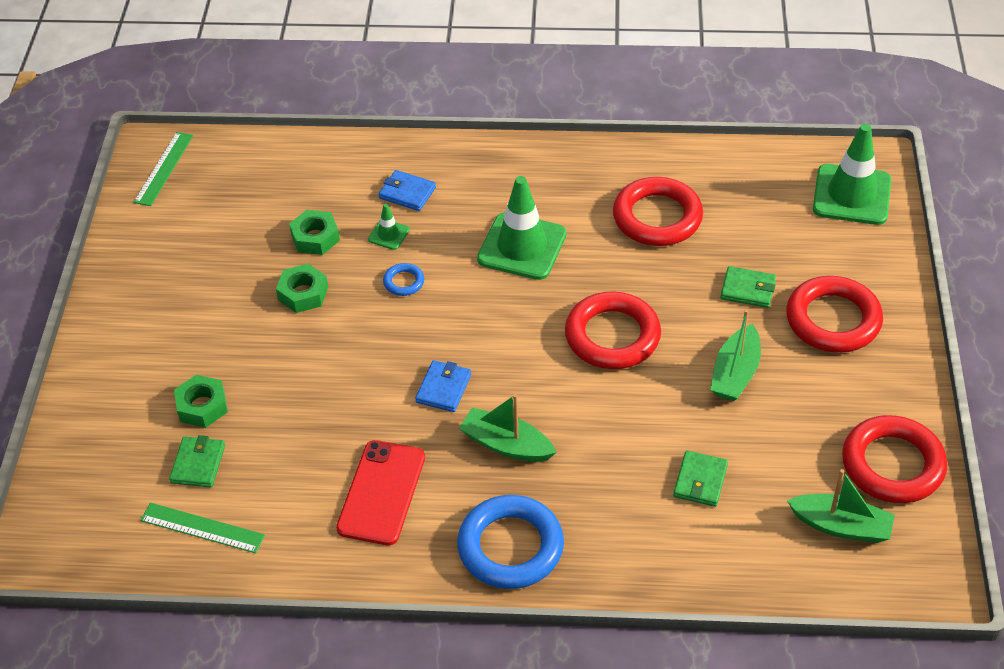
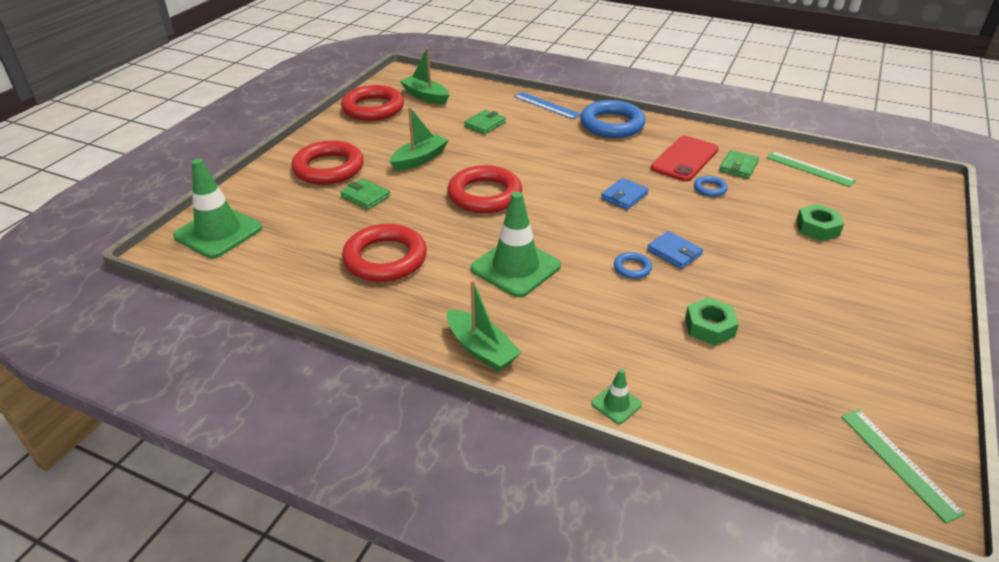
camera: 160 degrees left, 10 degrees down
(164, 168) = (898, 463): green ruler -> green ruler turned 60 degrees counterclockwise
(198, 464) = (816, 198): green wallet -> green wallet (738, 166)
(303, 293) = (727, 282): green nut -> none
(338, 438) = (710, 189): none -> blue ring
(389, 235) = (634, 310): green traffic cone -> green traffic cone (616, 404)
(407, 193) = (602, 344): blue wallet -> blue wallet (674, 252)
(506, 445) = (593, 161): green boat -> green boat (481, 349)
(634, 568) = (546, 105): none -> blue ruler

